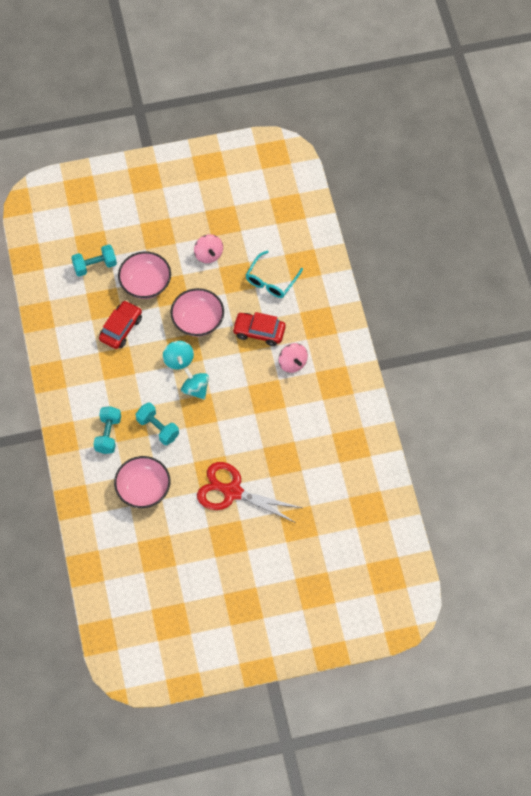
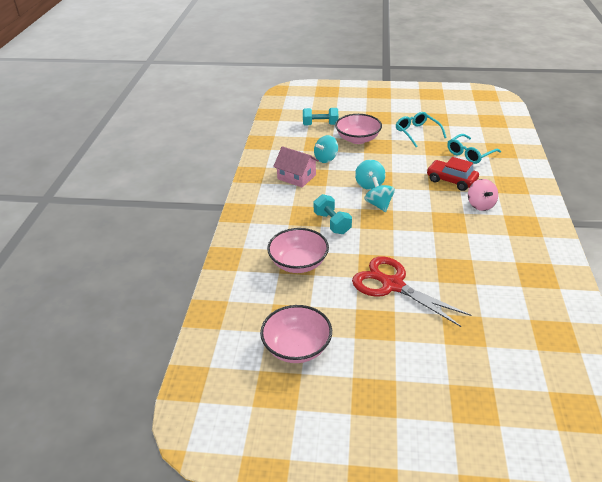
camera: 20 degrees right, 25 degrees down
(100, 368) = (296, 177): none -> pink house
(108, 434) = (282, 218): turquoise dumbbell -> none
(121, 328) = (326, 159): red car -> turquoise spinning top
(198, 320) = (396, 165): pink bowl -> pink bowl (297, 347)
(208, 254) = (417, 133): pink spinning top -> turquoise glasses

